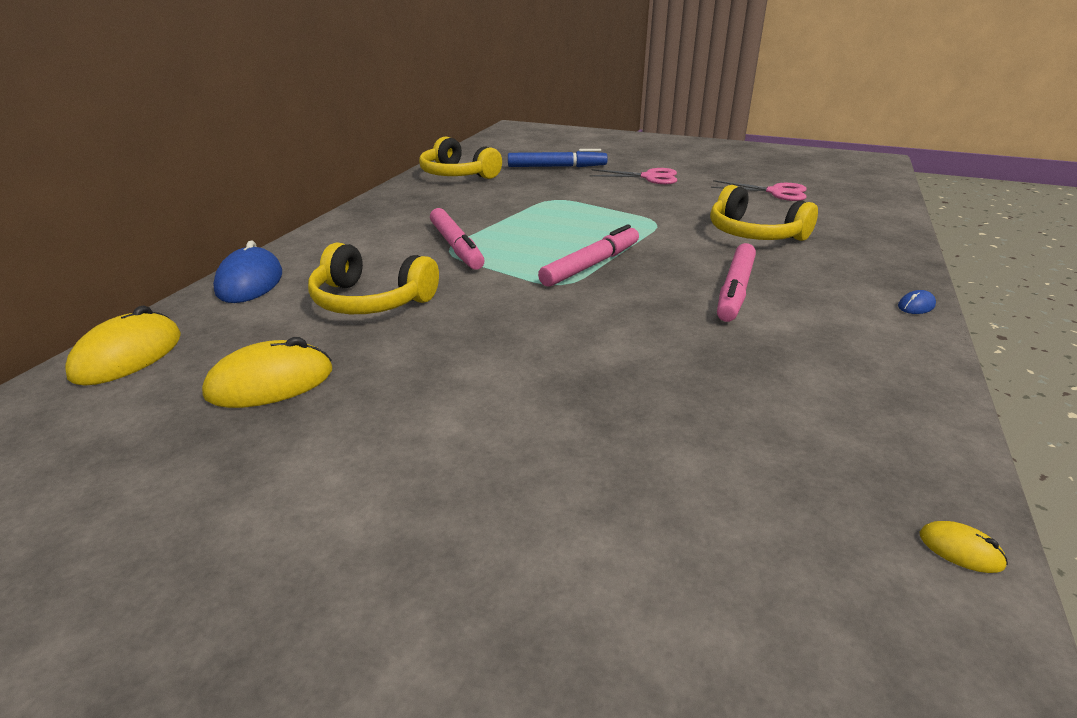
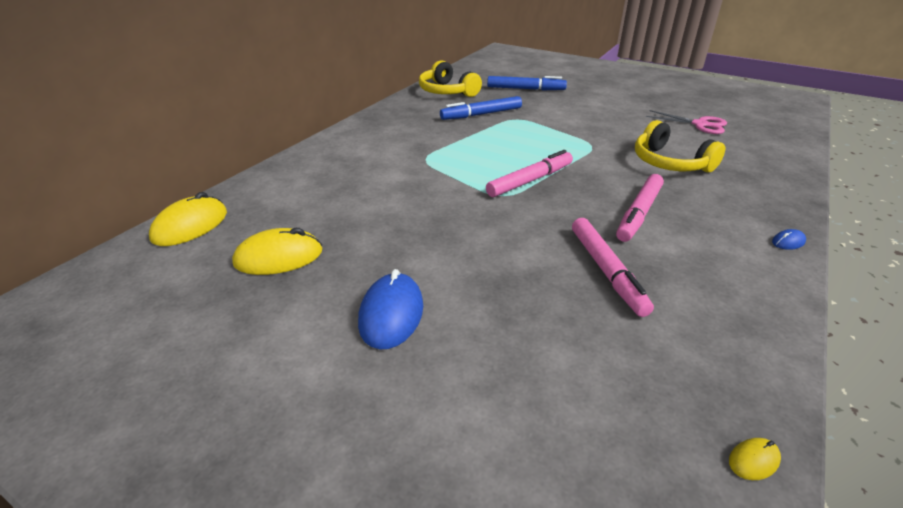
camera: 10 degrees right, 5 degrees up
(249, 282) = (280, 174): blue mouse -> blue mouse (391, 314)
(370, 301) = (360, 197): yellow headphones -> none
(456, 247) = (431, 156): pink marker -> pink marker (606, 271)
(508, 197) = (481, 114): none -> blue marker
(649, 177) = (598, 103): pink scissors -> none
(960, 550) = (753, 460): yellow mouse -> yellow mouse turned 75 degrees counterclockwise

